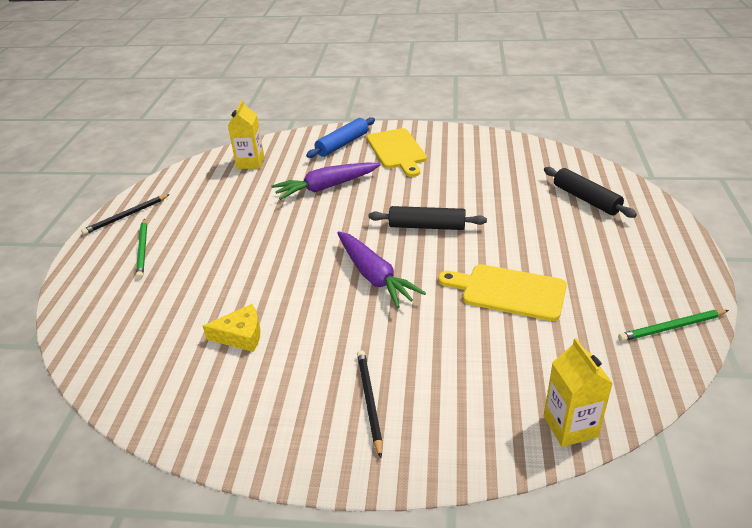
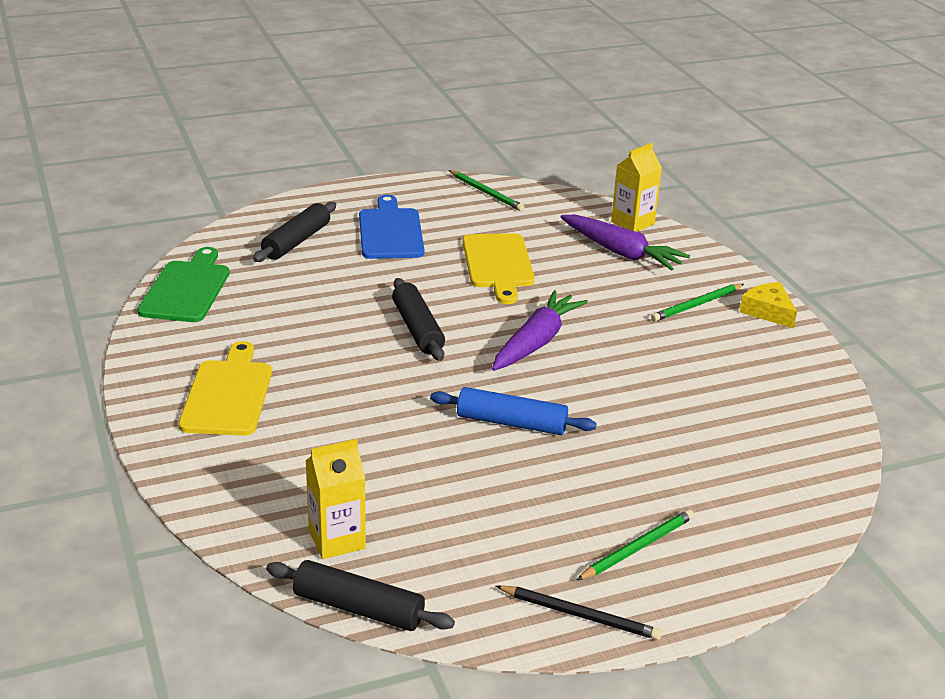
camera: 120 degrees left, 5 degrees down
(202, 161) = (358, 608): none -> black rolling pin
(241, 335) = (697, 398): yellow cheese -> yellow cheese (768, 311)
(326, 187) = (372, 431): purple carrot -> purple carrot (621, 252)
(342, 144) = (226, 455): blue rolling pin -> blue rolling pin (511, 423)
(369, 401) = (697, 305): black pencil -> green pencil
(397, 151) = (228, 394): yellow cutting board -> yellow cutting board turned 45 degrees counterclockwise
(527, 151) = (187, 289): none -> green cutting board
(592, 246) = (390, 232): none -> blue cutting board

